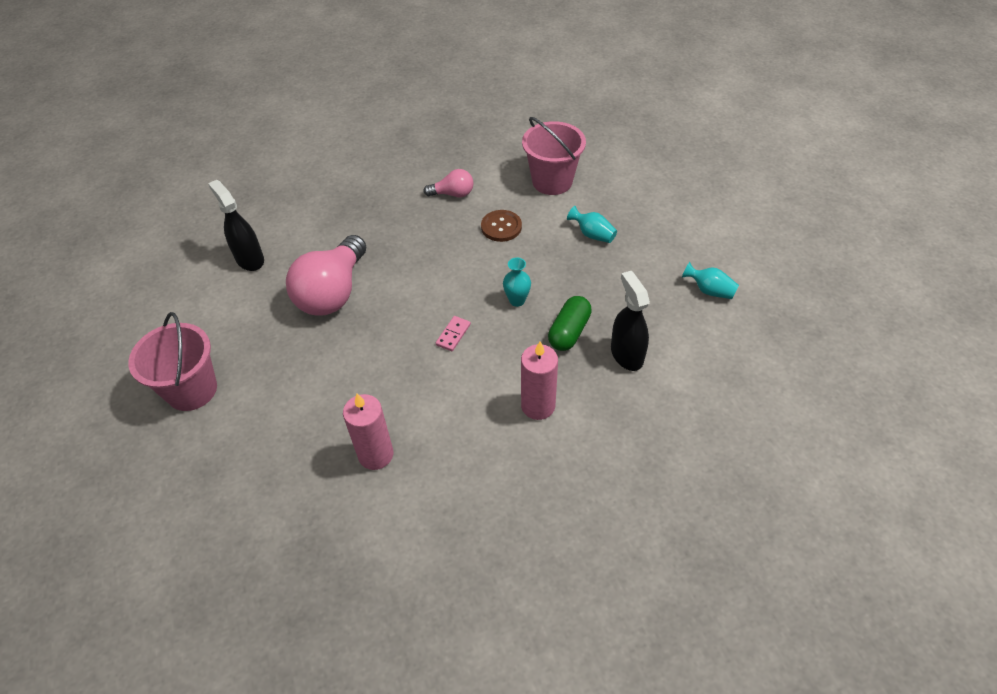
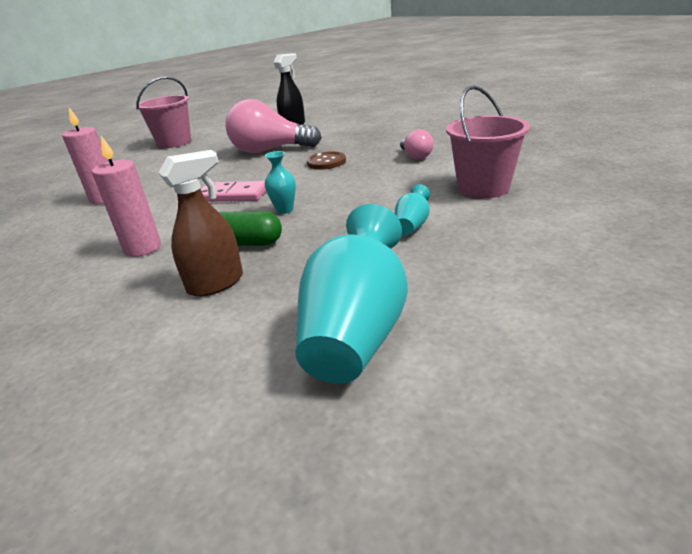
camera: 75 degrees right, 20 degrees down
(453, 335) = (233, 195): pink domino -> pink domino, size x1.76
(501, 227) = (386, 182): brown button -> brown button (326, 162)
(626, 354) = (216, 284): black spray bottle -> brown spray bottle
(709, 290) = (357, 330): turquoise vase -> turquoise vase, size x2.19

